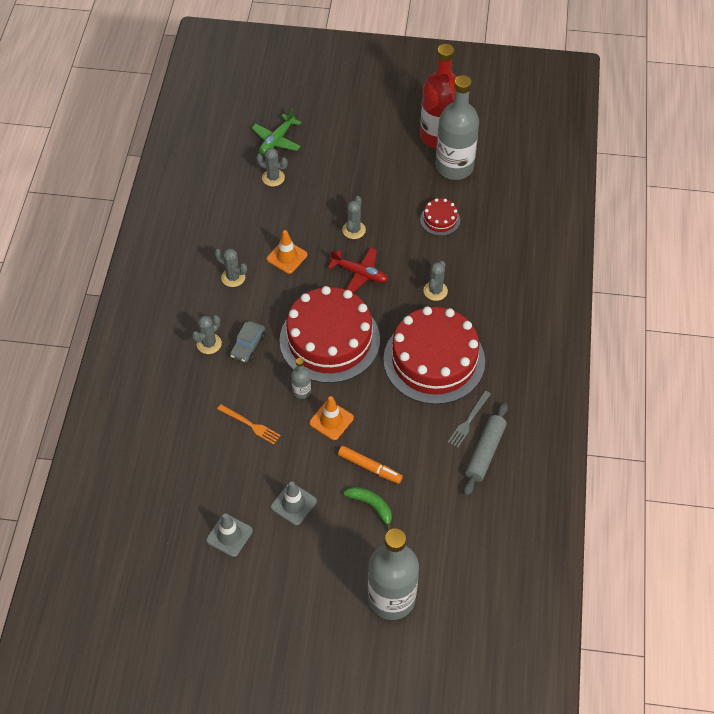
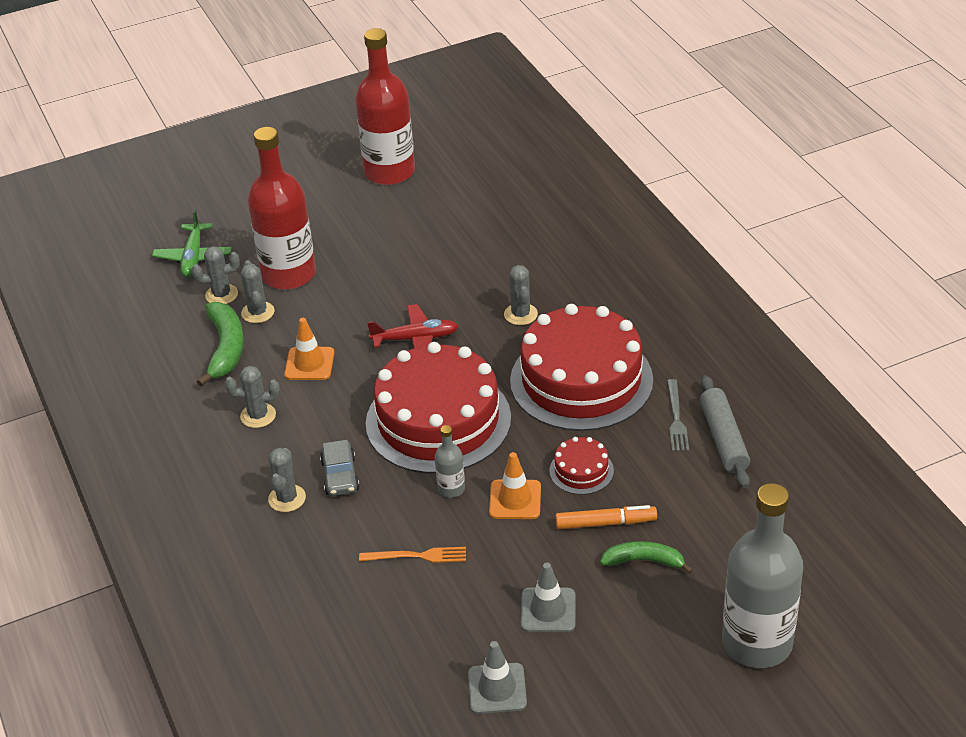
camera: 30 degrees left, 15 degrees down
(249, 218) = (226, 348): none -> green banana
(321, 184) = (288, 274): none -> red bottle
(354, 230) = (369, 301): grey cactus -> grey cactus (258, 312)
(440, 219) = (463, 246): red cake -> red cake (581, 471)
(454, 167) = (434, 192): grey bottle -> none

